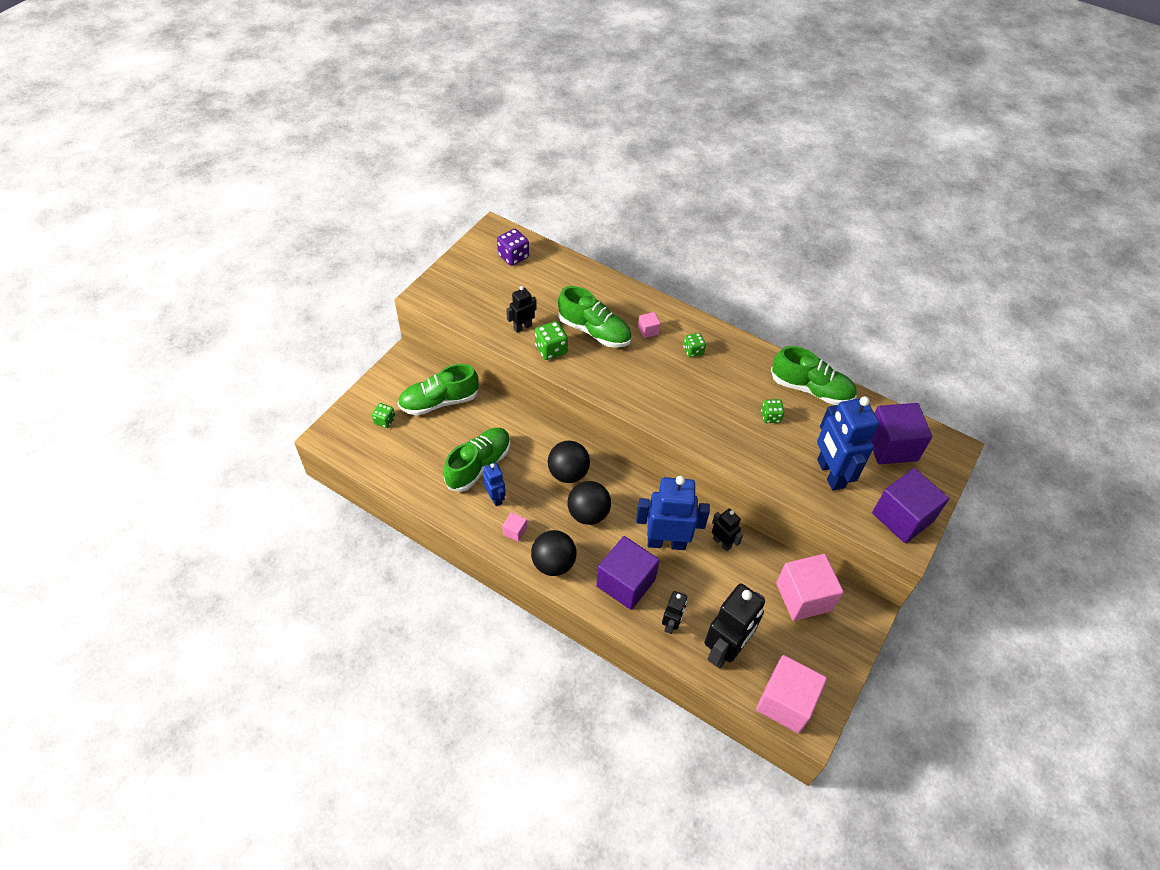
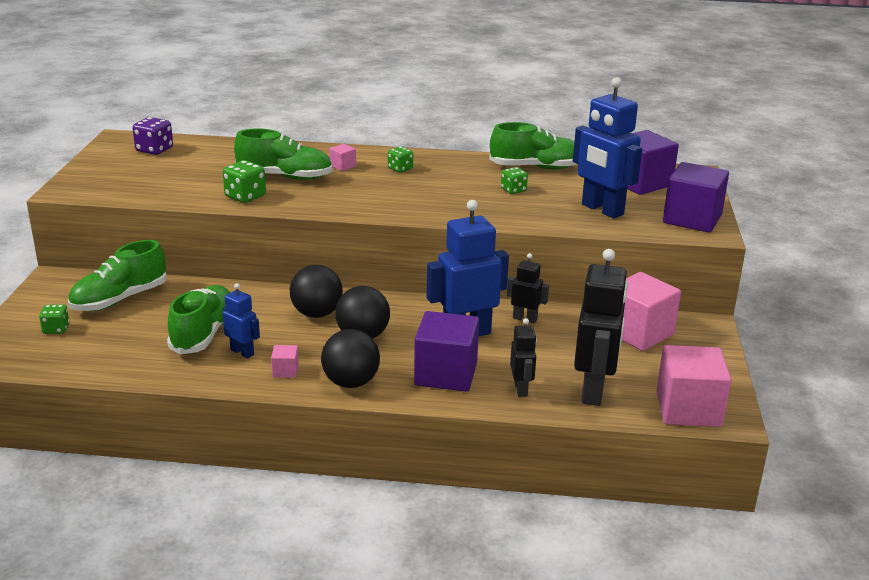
camera: 25 degrees left, 25 degrees down
(522, 327) = (200, 189): black robot -> none

